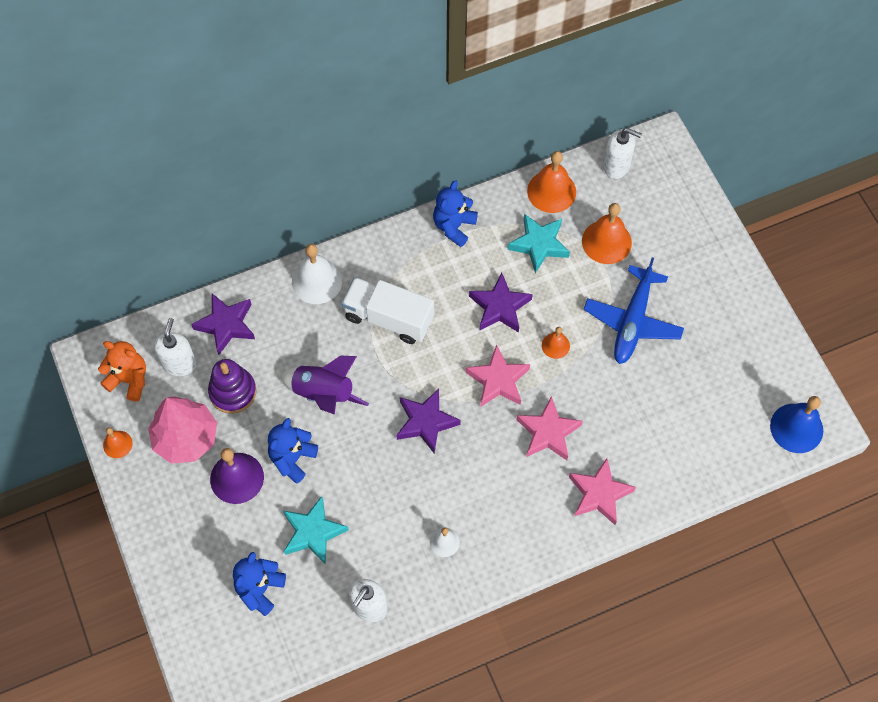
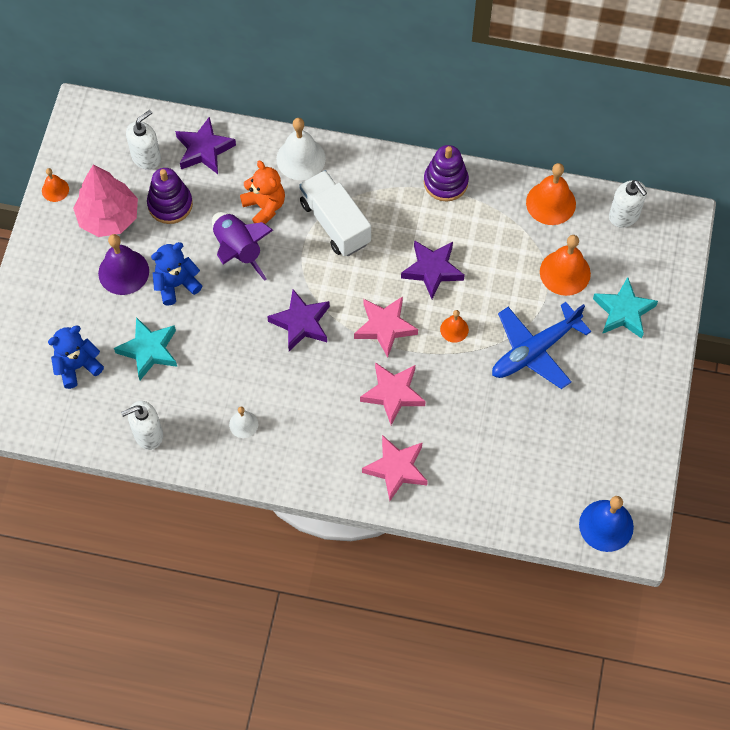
camera: 35 degrees right, 0 degrees up
(129, 380) = (100, 146): orange teddy bear -> orange teddy bear (264, 207)
(454, 226) = (445, 182): blue teddy bear -> purple stacking toy
(539, 245) = (505, 240): turquoise star -> turquoise star (623, 312)

